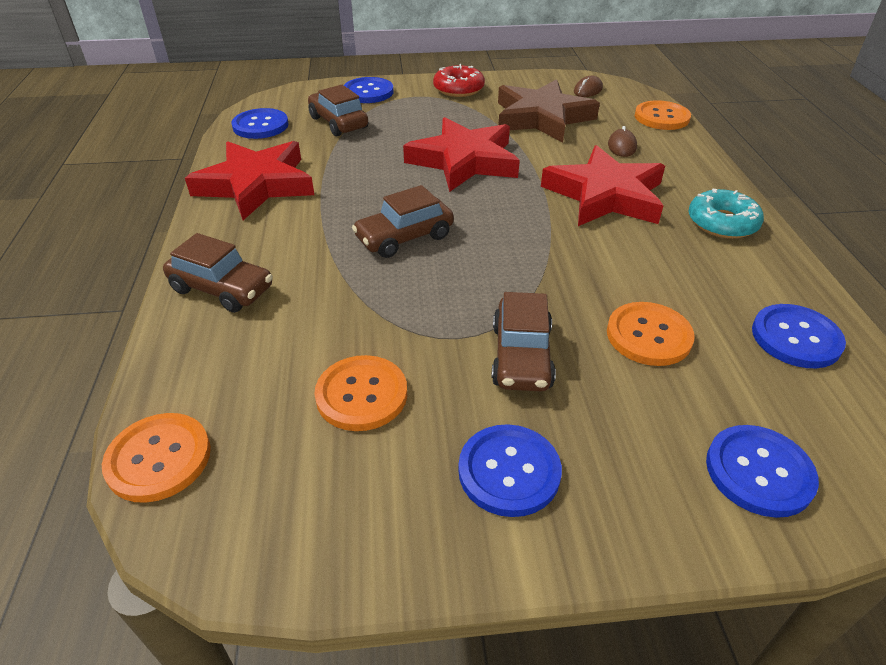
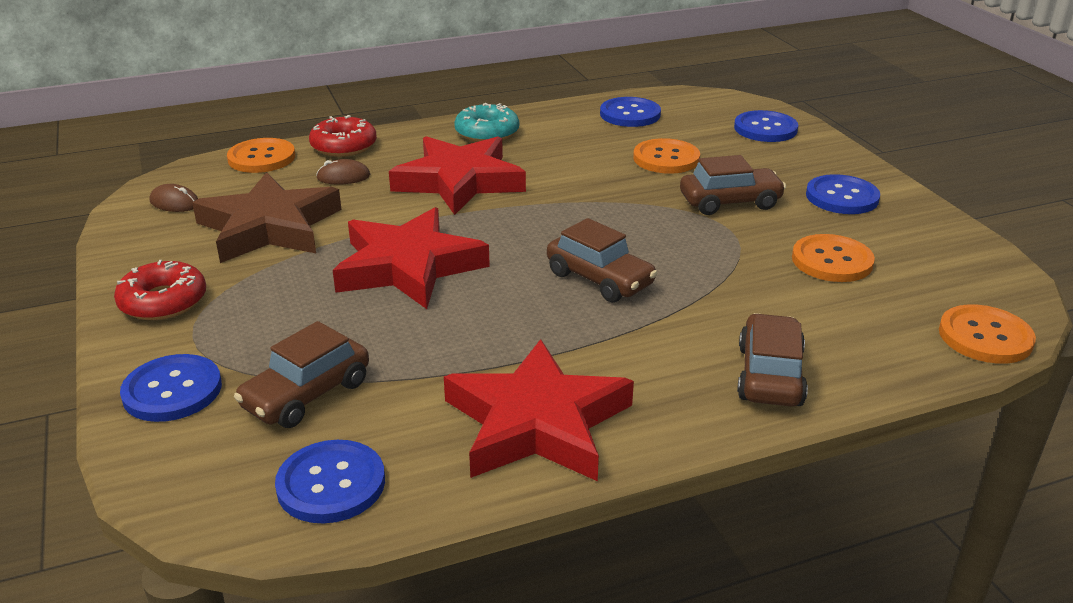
camera: 105 degrees left, 10 degrees down
(685, 149) = (344, 146): none -> red donut

